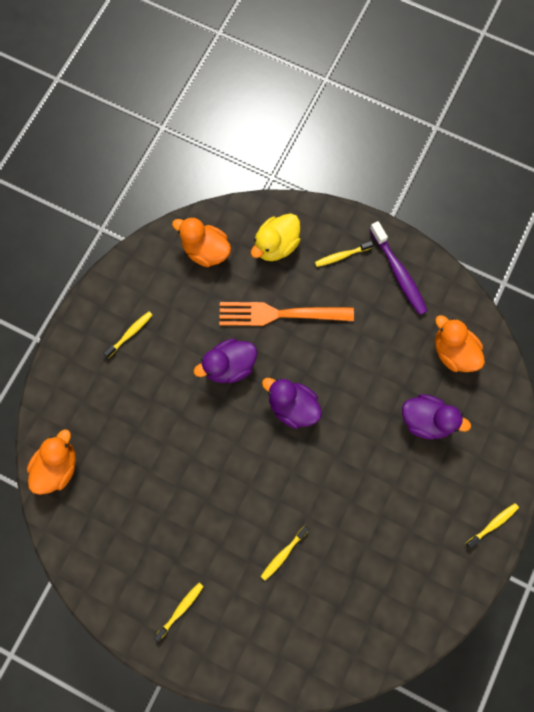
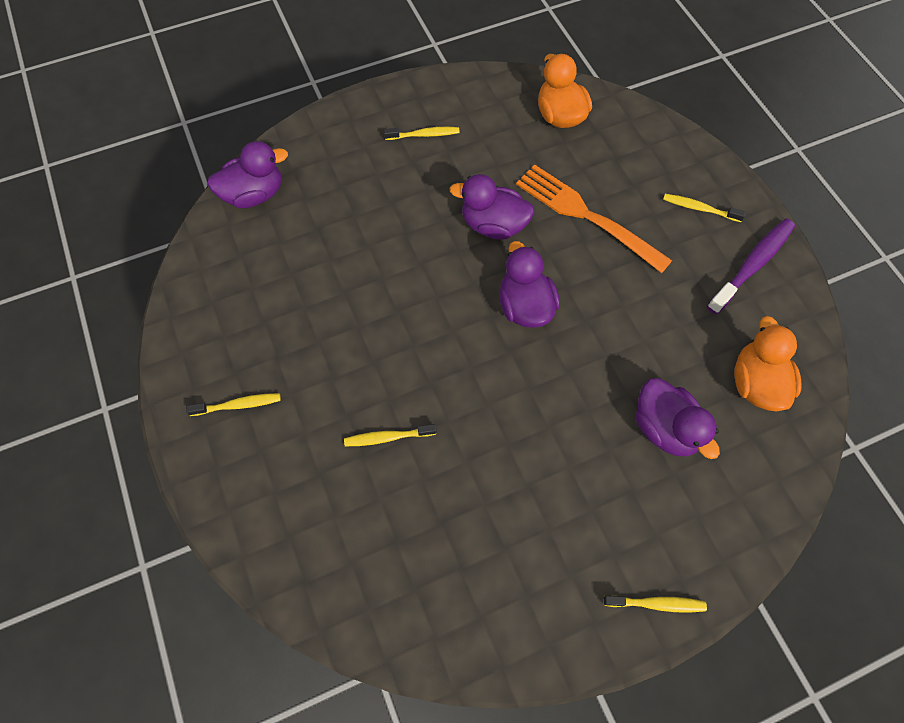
camera: 40 degrees right, 10 degrees down
(58, 467) = (254, 194): orange duck -> purple duck
(276, 245) = (635, 156): yellow duck -> none
(399, 273) = (752, 265): purple toothbrush -> purple toothbrush turned 150 degrees counterclockwise

